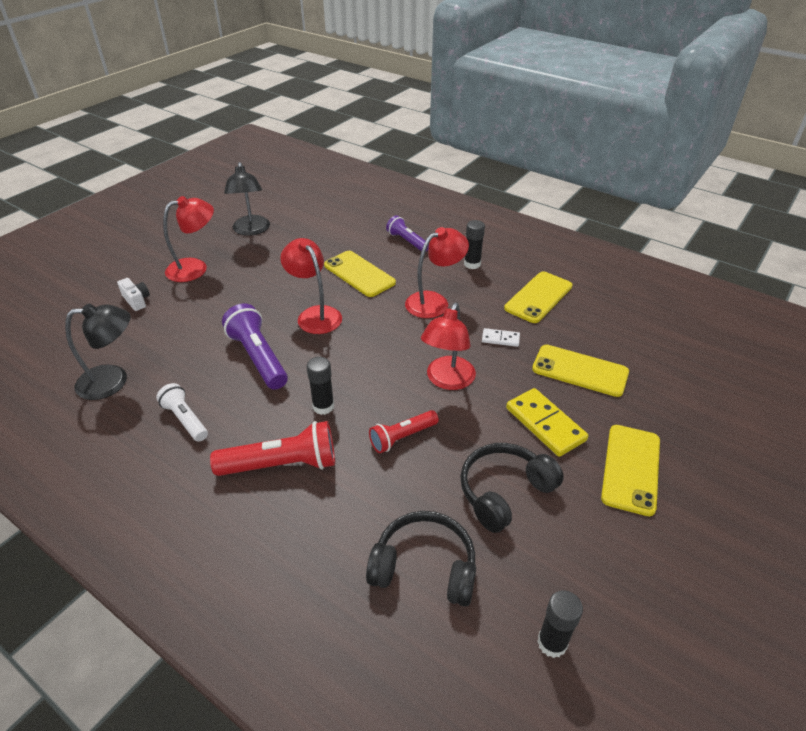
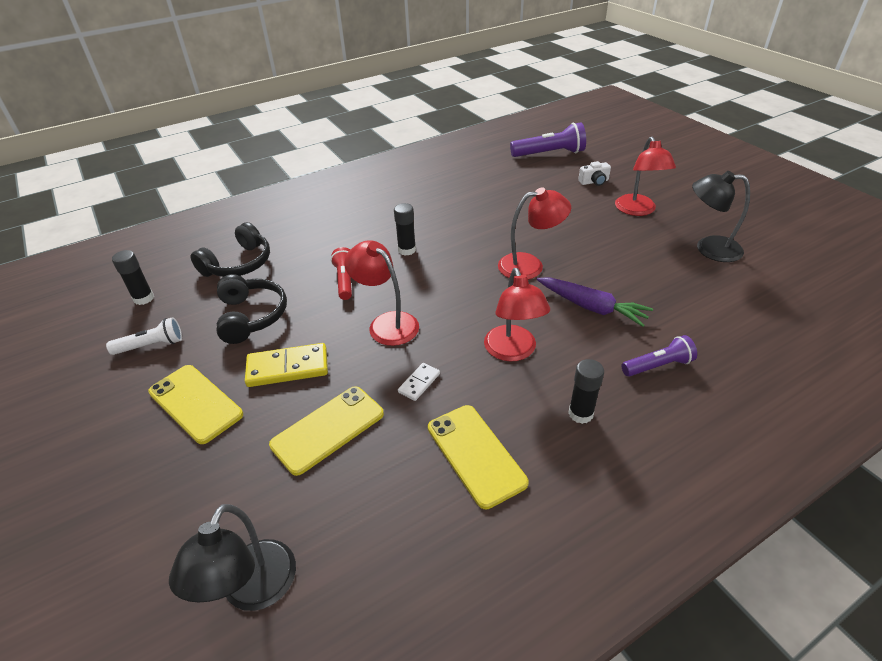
camera: 115 degrees right, 0 degrees up
(113, 381) = (496, 171): black lamp -> black lamp (252, 591)
(185, 419) = (437, 194): white flashlight -> white flashlight (151, 345)
(258, 357) = (485, 228): purple flashlight -> purple flashlight (549, 154)
(282, 465) = (366, 225): red flashlight -> none
(359, 274) = (592, 307): yellow phone -> purple carrot

